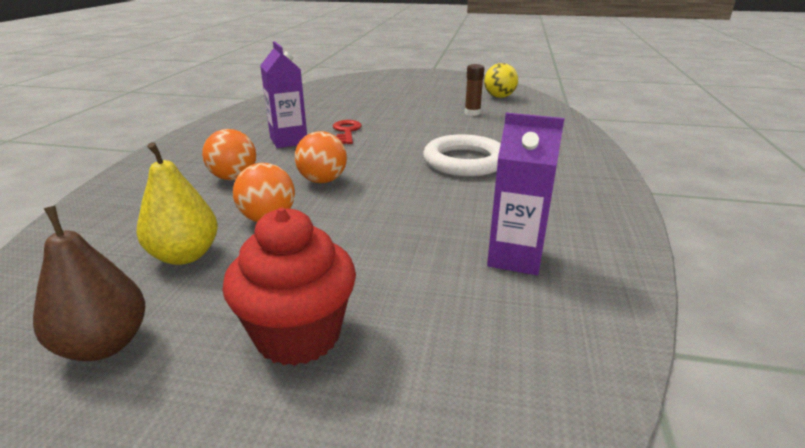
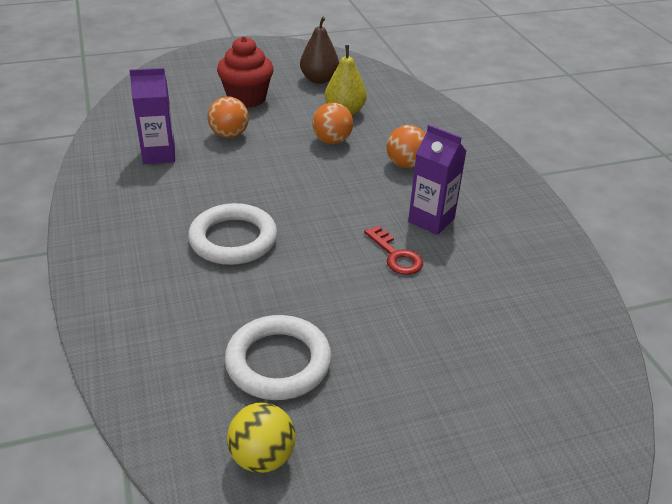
camera: 150 degrees right, 10 degrees up
(322, 180) = (336, 180): orange ball -> orange ball (229, 135)
(472, 113) = (278, 362): brown glue stick -> white ring

